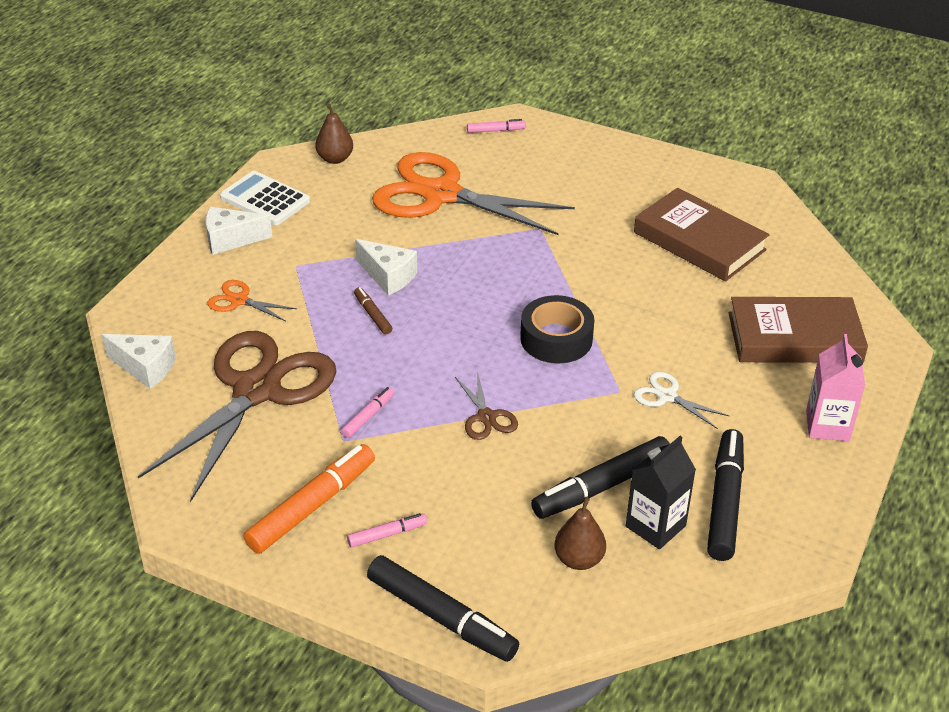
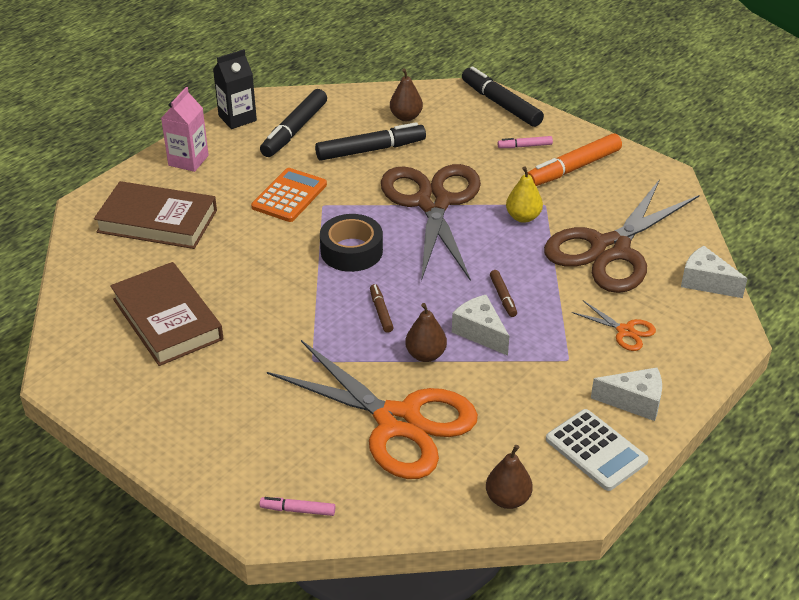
camera: 165 degrees left, 0 degrees up
(368, 416) = (523, 217): pink marker -> yellow pear
(436, 249) = (425, 355): none -> brown pear
(486, 417) = (433, 203): brown scissors -> brown scissors, size x2.44
(495, 280) = (381, 312): none -> brown marker
(655, 526) = (348, 125): black carton -> black carton (237, 118)
(667, 396) = (289, 196): white scissors -> orange calculator

